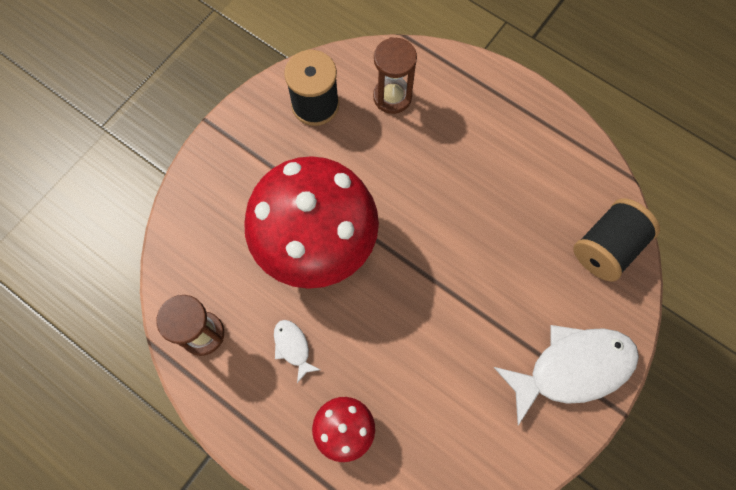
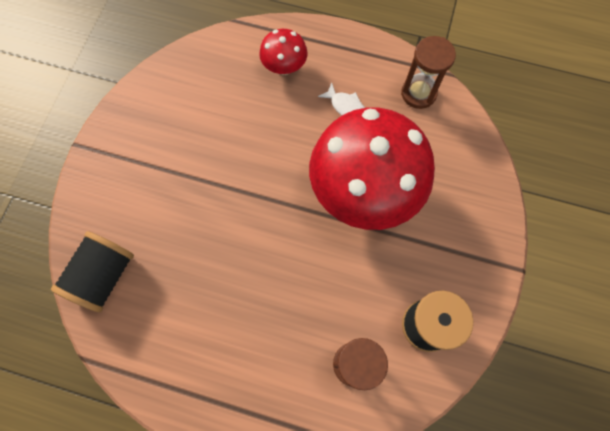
camera: 160 degrees right, 0 degrees up
(572, 368) = (120, 163): white fish -> none

